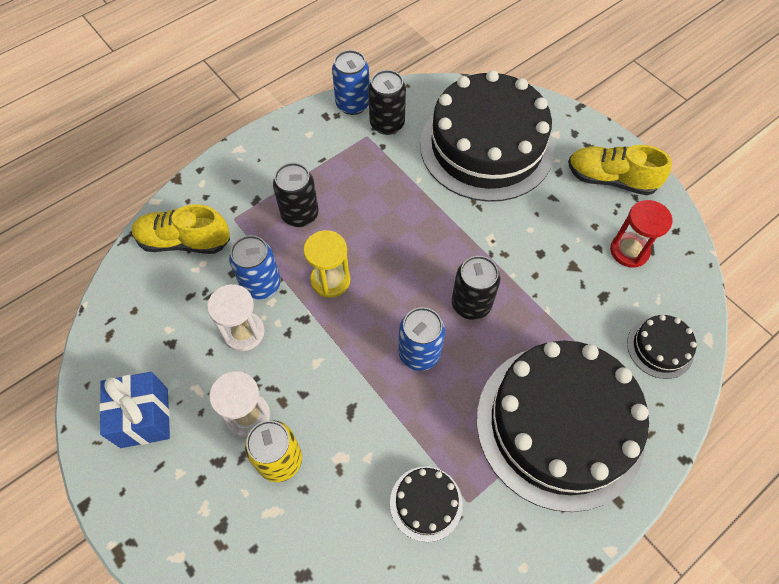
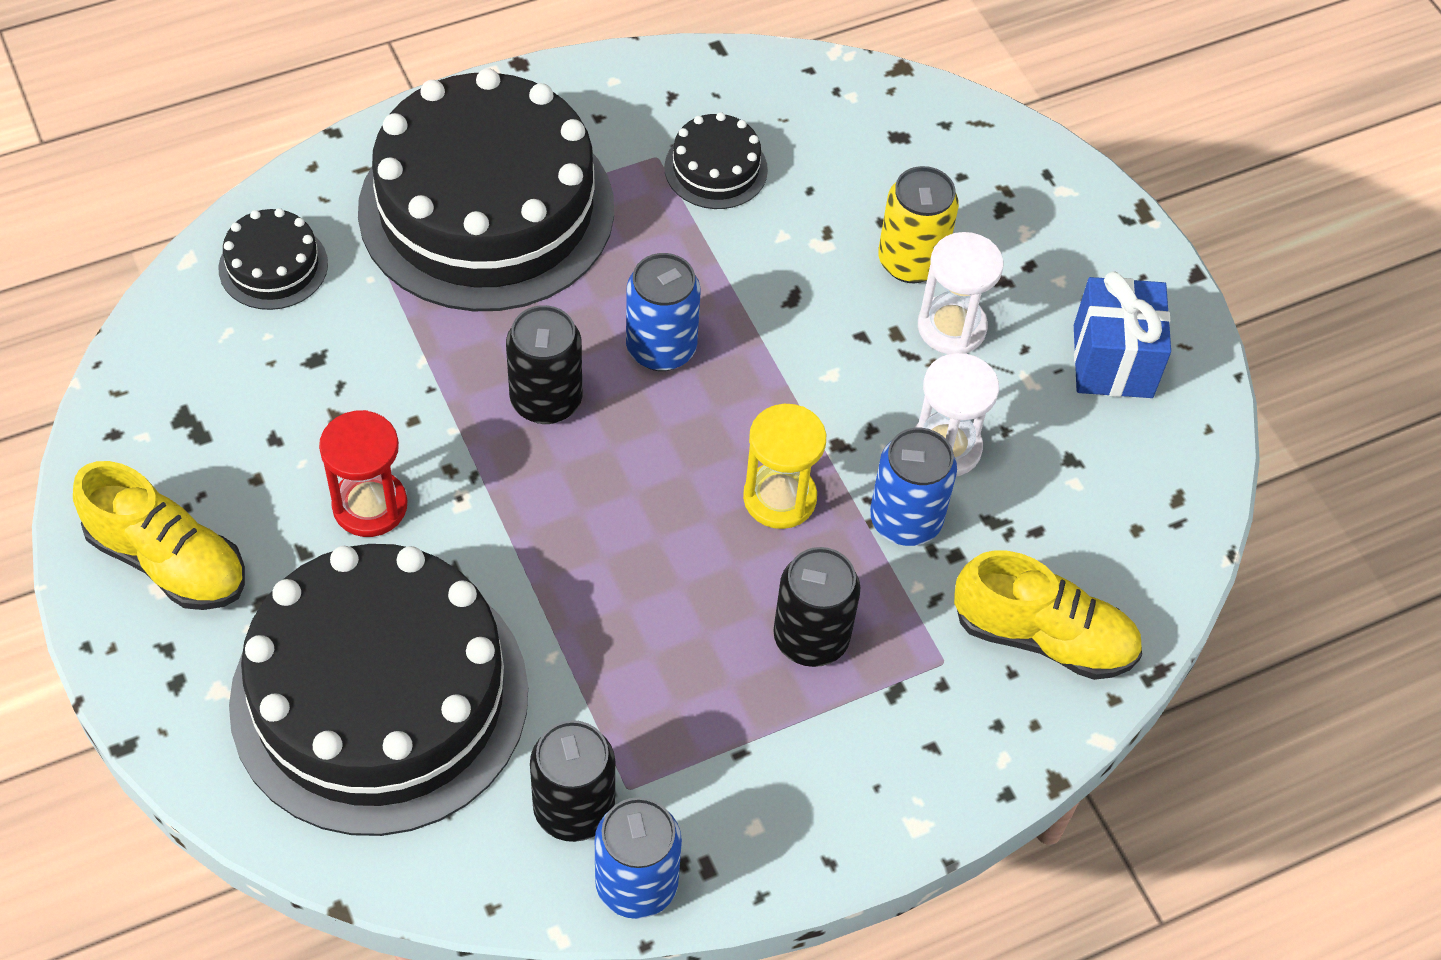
camera: 170 degrees left, 5 degrees down
(629, 251) = (222, 420): red hourglass -> red hourglass (370, 506)

